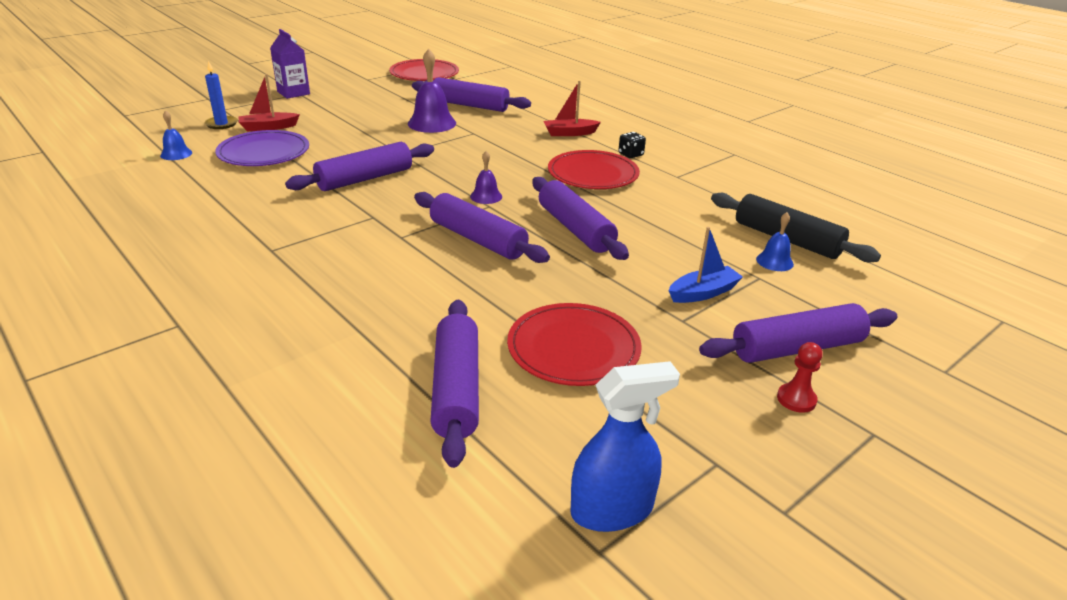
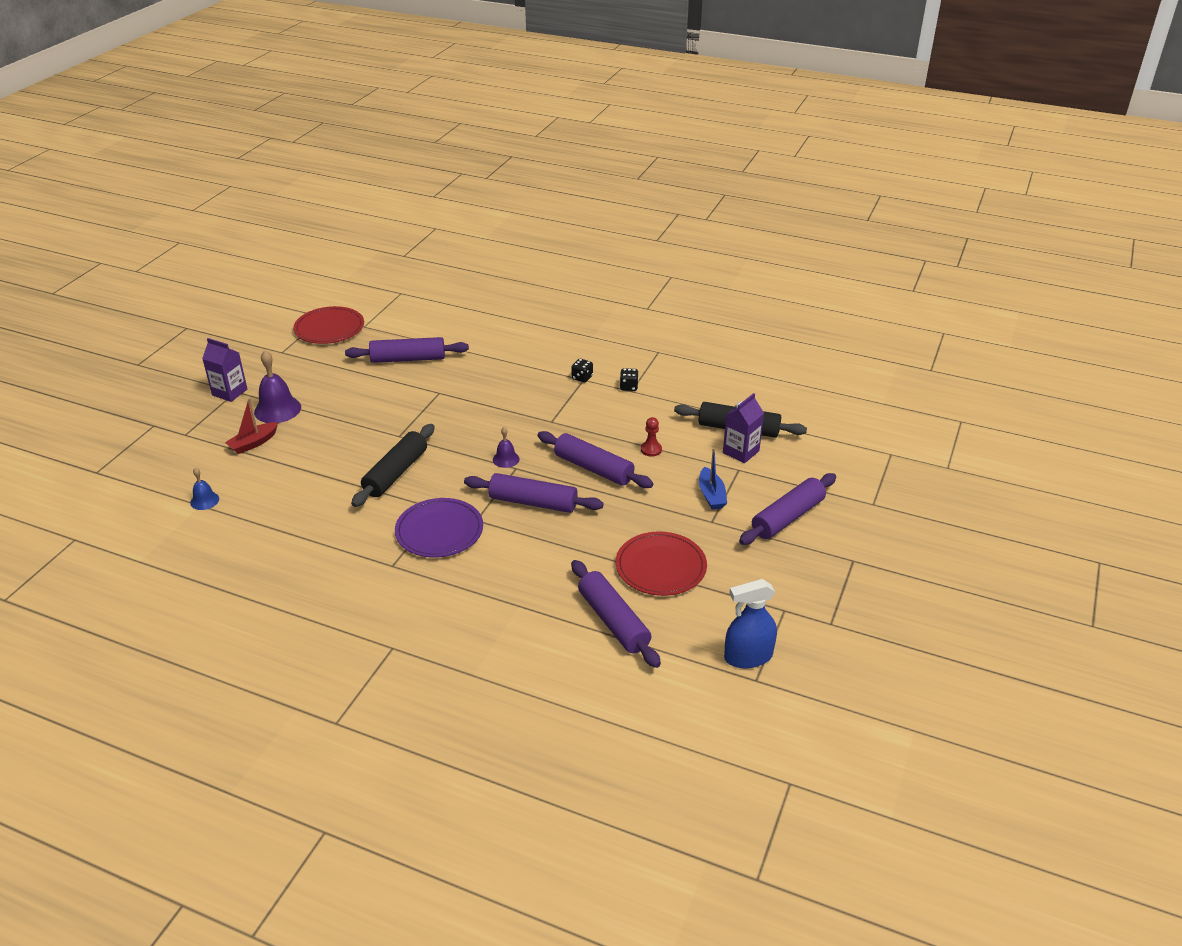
camera: 25 degrees left, 5 degrees up
(221, 124) = (205, 453): blue candle -> none
(264, 152) = (281, 473): purple plate -> purple plate (439, 531)
(365, 179) = (396, 473): purple rolling pin -> black rolling pin
(432, 123) = (394, 392): purple bell -> purple bell (277, 409)
(570, 133) = (518, 368): red boat -> none
(593, 174) = (568, 408): red plate -> none
(612, 510) = (748, 657): blue spray bottle -> blue spray bottle turned 150 degrees counterclockwise
(677, 173) = (628, 387): none -> black dice
(703, 293) = (711, 495): blue boat -> blue boat turned 135 degrees clockwise
(774, 261) = (741, 452): blue bell -> purple carton
(796, 399) = (804, 553): red pawn -> red pawn (651, 449)

